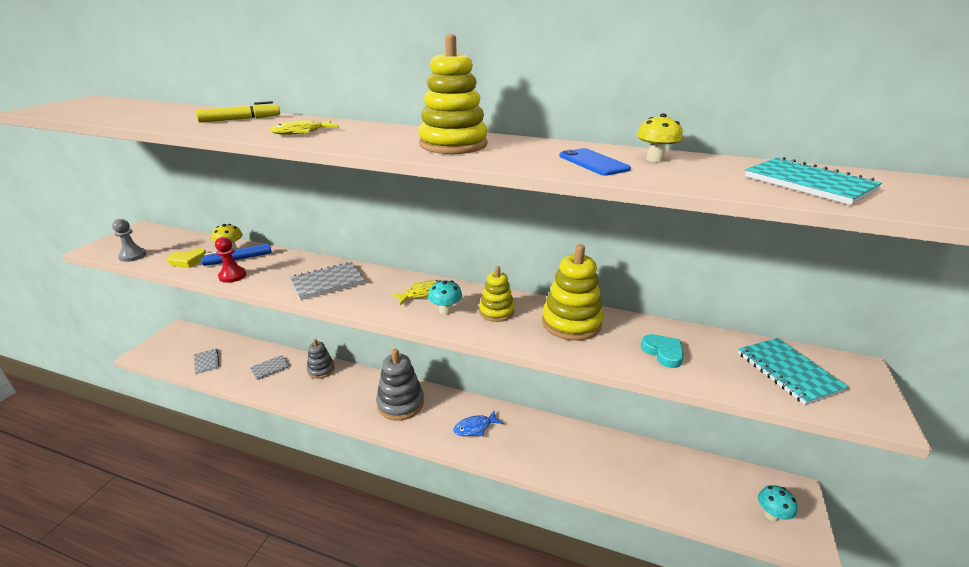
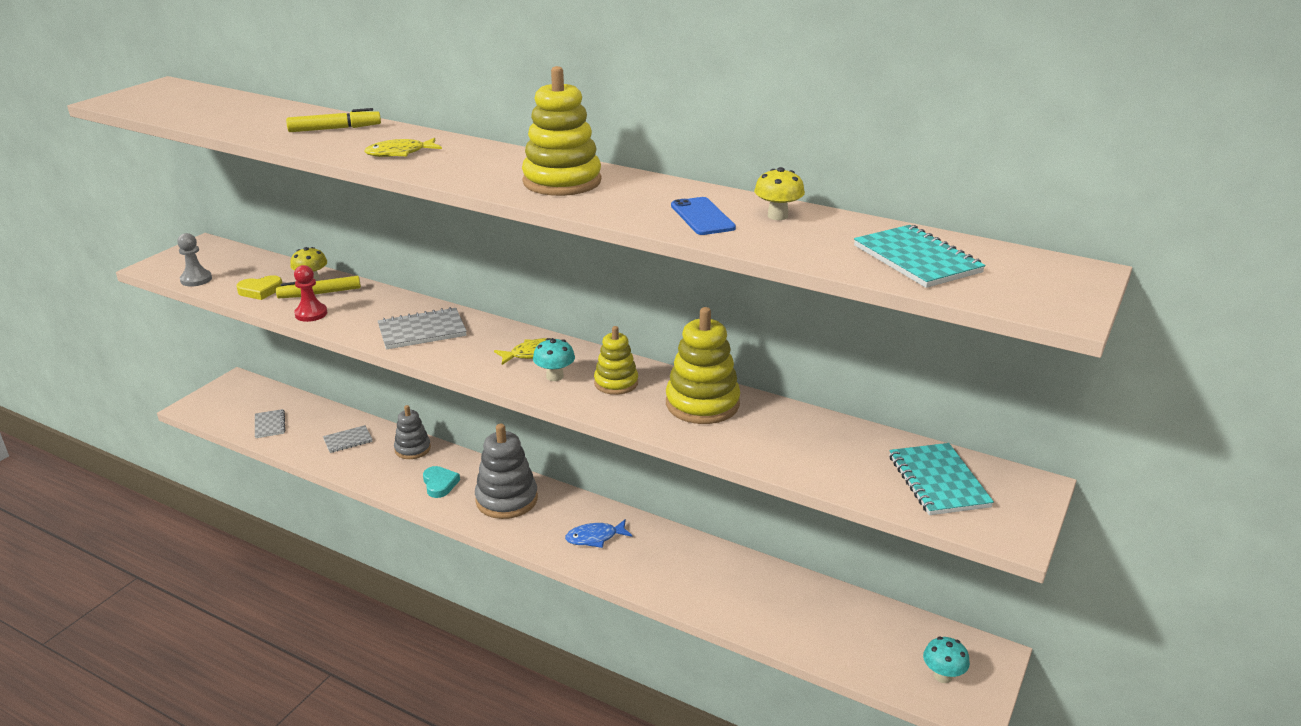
camera: 10 degrees right, 0 degrees up
(238, 259) = (320, 293): blue marker -> yellow marker
(663, 352) = (797, 447): turquoise heart -> turquoise heart (439, 484)

